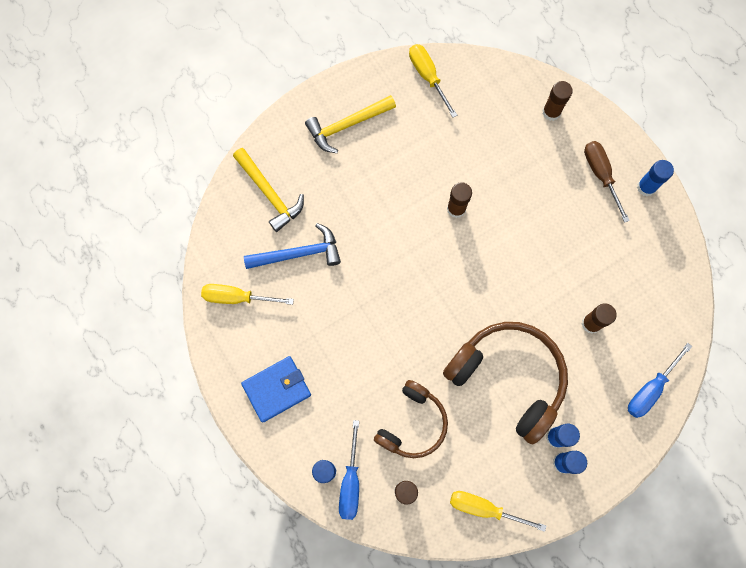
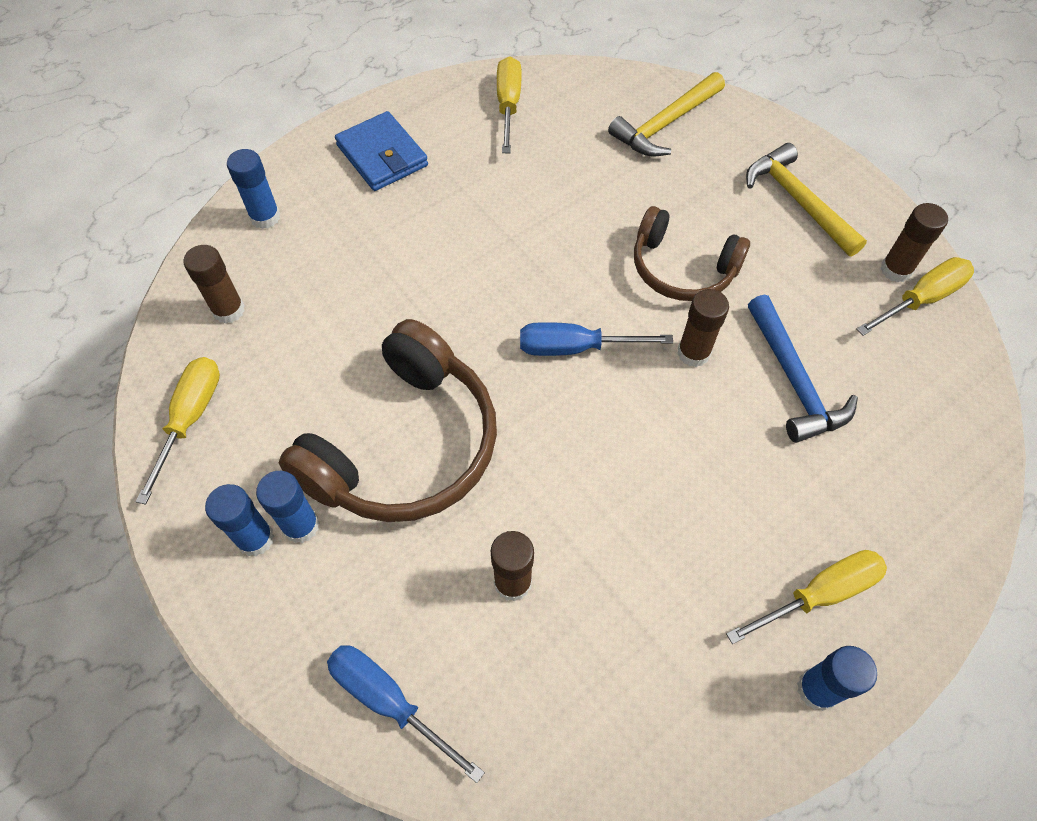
camera: 85 degrees right, 15 degrees down
(298, 253) = (581, 162): blue hammer -> blue hammer (794, 380)
(351, 482) = (248, 245): blue screwdriver -> blue screwdriver (575, 348)
(413, 424) = (330, 314): brown headphones -> brown headphones (682, 269)
(551, 112) = (923, 498): brown glue stick -> brown glue stick (896, 270)
(600, 175) = (819, 594): brown screwdriver -> yellow screwdriver

